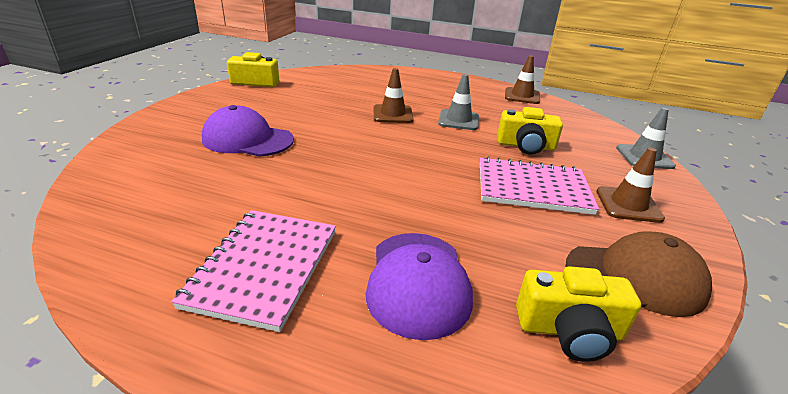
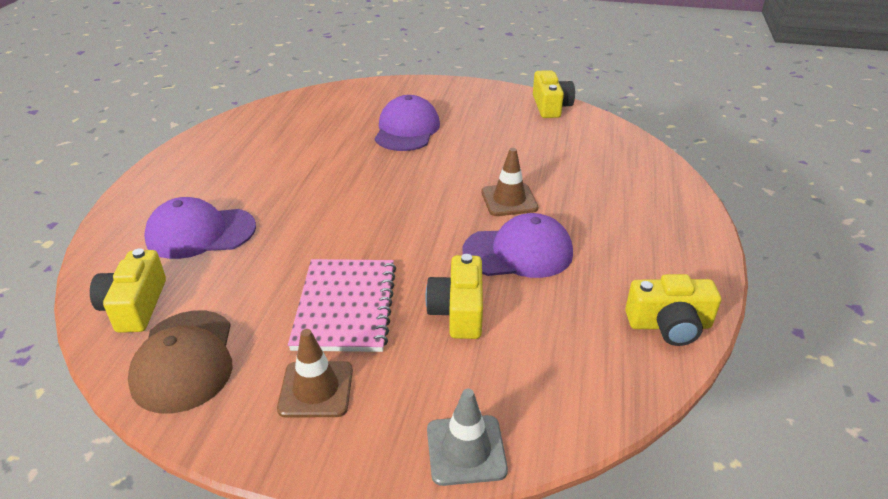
camera: 85 degrees right, 5 degrees up
(264, 267) = (225, 171): pink notebook -> none
(458, 120) = (518, 252): grey traffic cone -> purple cap
(522, 96) = (669, 325): brown traffic cone -> yellow camera

